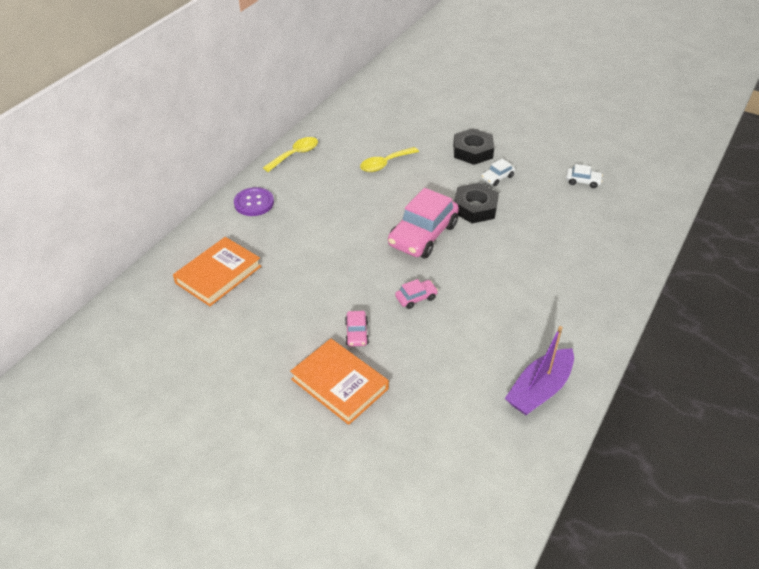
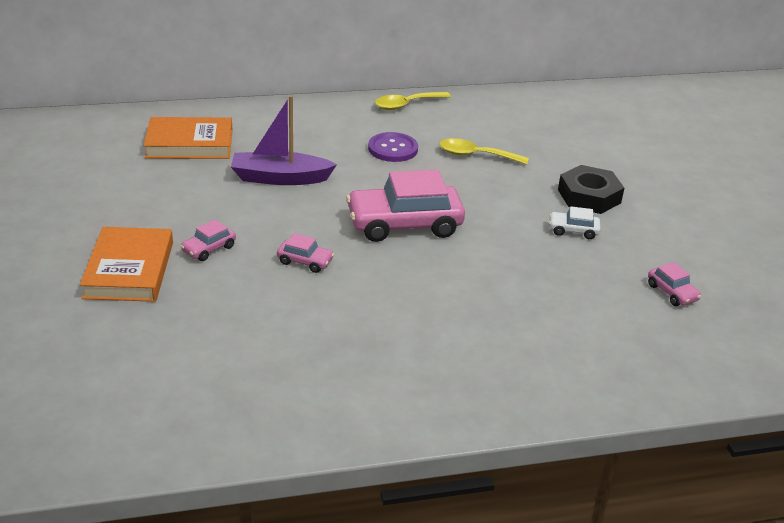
camera: 45 degrees right, 10 degrees down
(254, 203) = (307, 116): purple button -> purple button (393, 149)
(295, 154) = (406, 105): yellow spoon -> yellow spoon turned 150 degrees clockwise
(475, 208) = (499, 238): black nut -> none
(539, 390) = (272, 405): purple boat -> purple boat (280, 178)
(582, 181) = (672, 292): white car -> pink car

